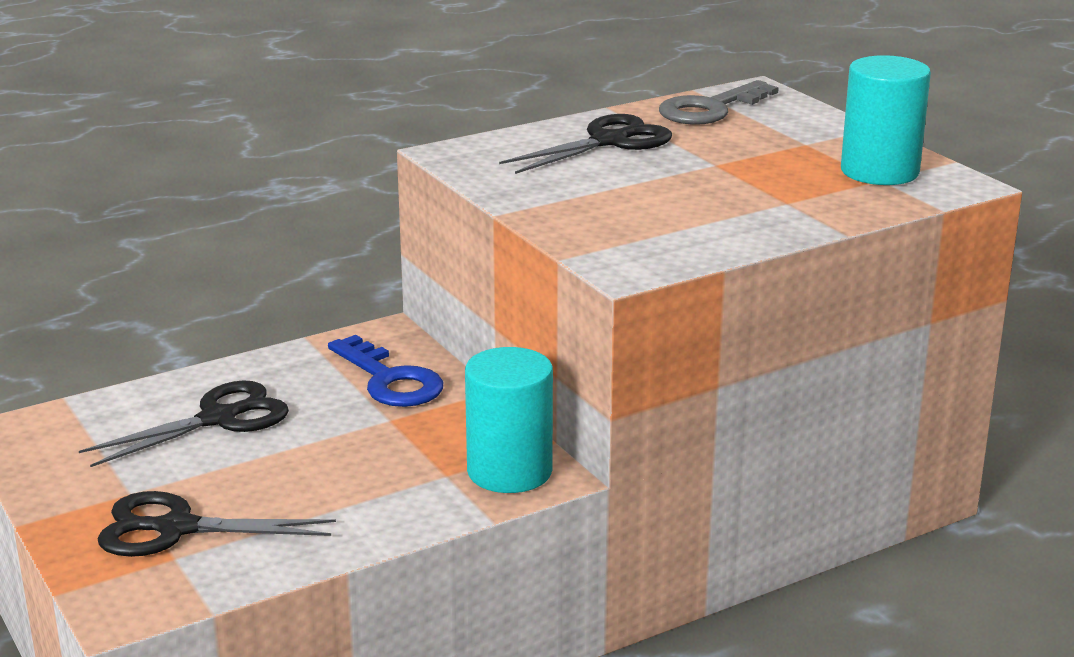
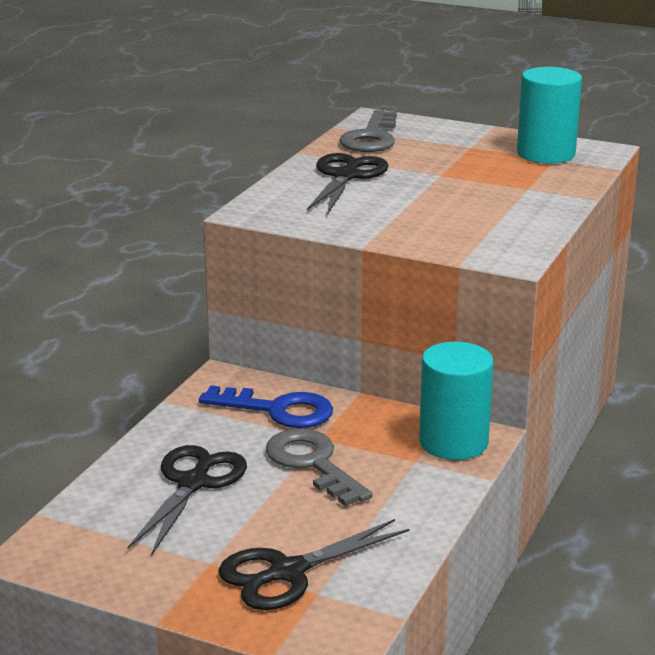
camera: 35 degrees left, 0 degrees up
(346, 441) = (313, 463): none -> grey key

